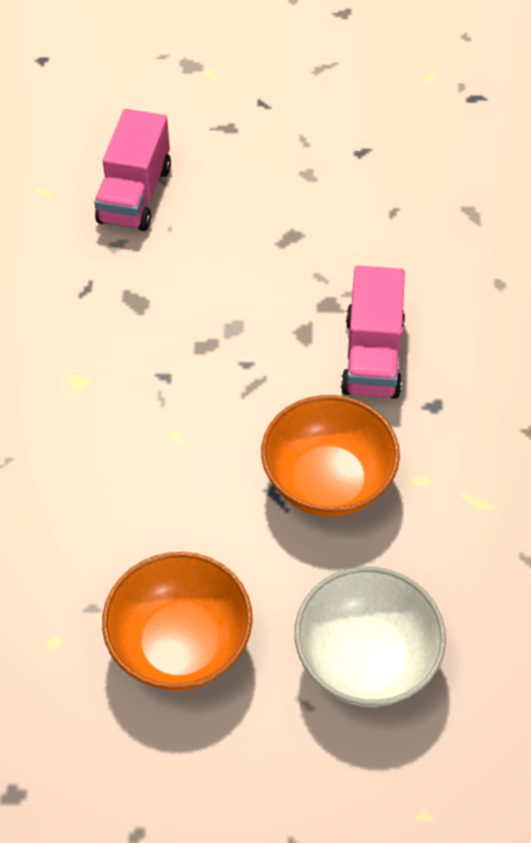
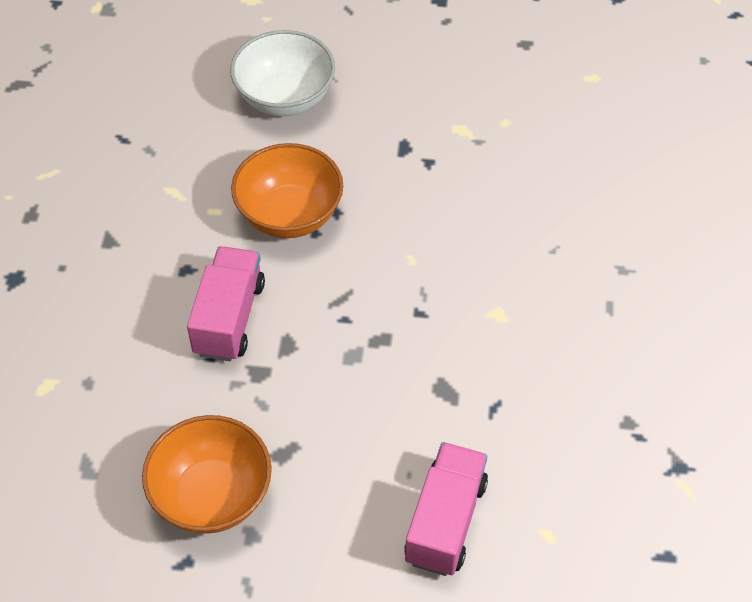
camera: 175 degrees left, 0 degrees up
(180, 645) = (414, 115): orange bowl -> orange bowl (212, 495)

